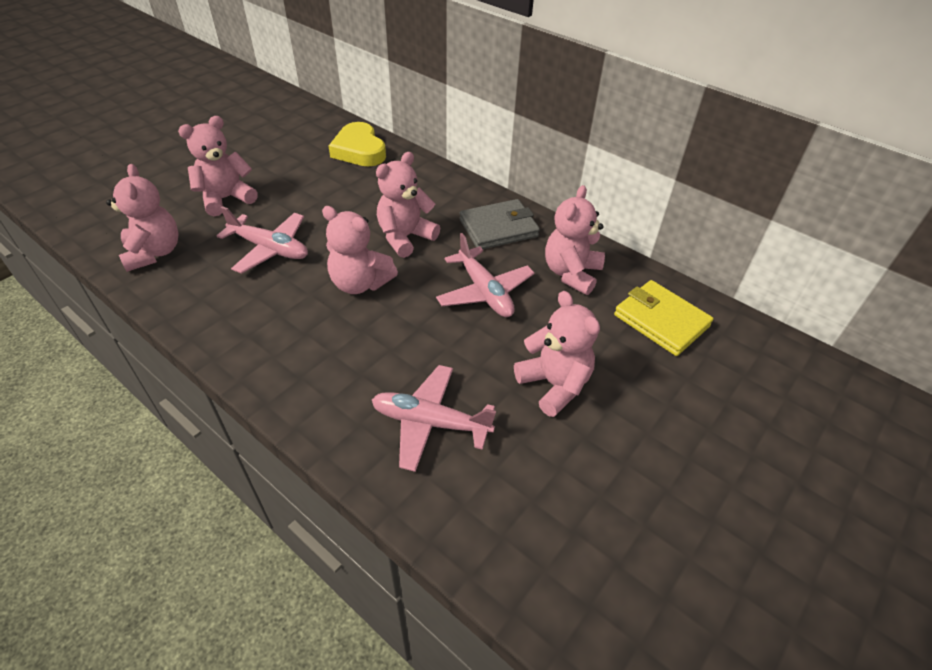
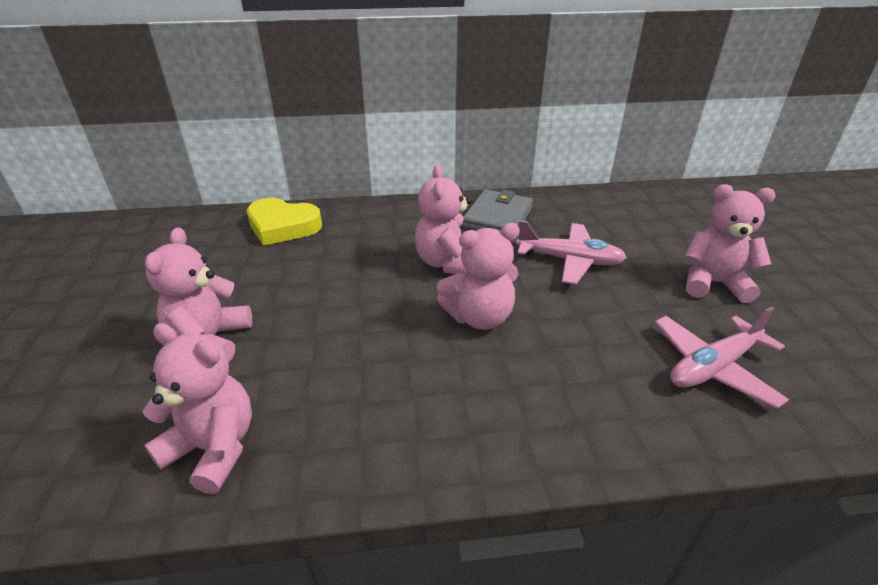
camera: 45 degrees left, 10 degrees down
(270, 249) = (347, 349): pink plane -> none
(571, 273) = (591, 216): pink teddy bear -> none
(661, 321) = (680, 211): yellow wallet -> none

